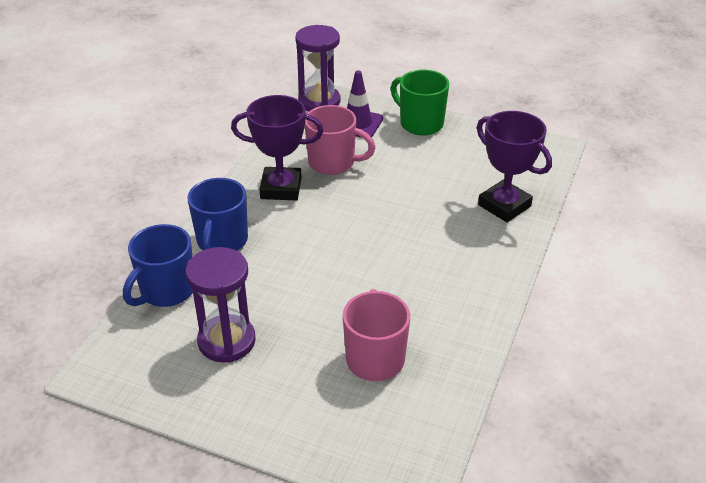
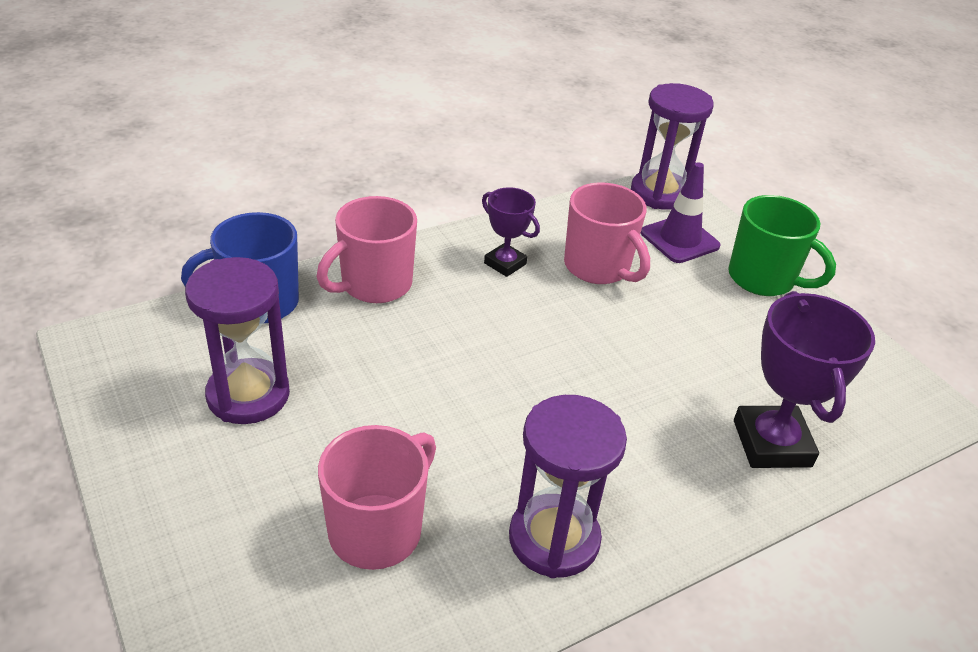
camera: 35 degrees right, 0 degrees up
(222, 241) = (374, 284): blue mug -> pink mug
(281, 188) = (505, 264): purple trophy -> purple trophy, size x0.58
(420, 124) = (763, 279): green mug -> green mug turned 135 degrees clockwise
(457, 308) = (554, 539): none -> purple hourglass

